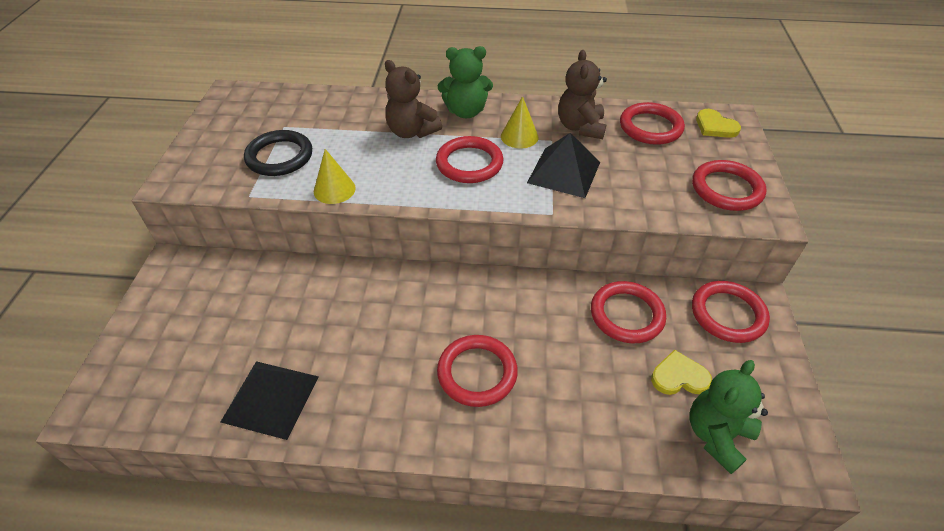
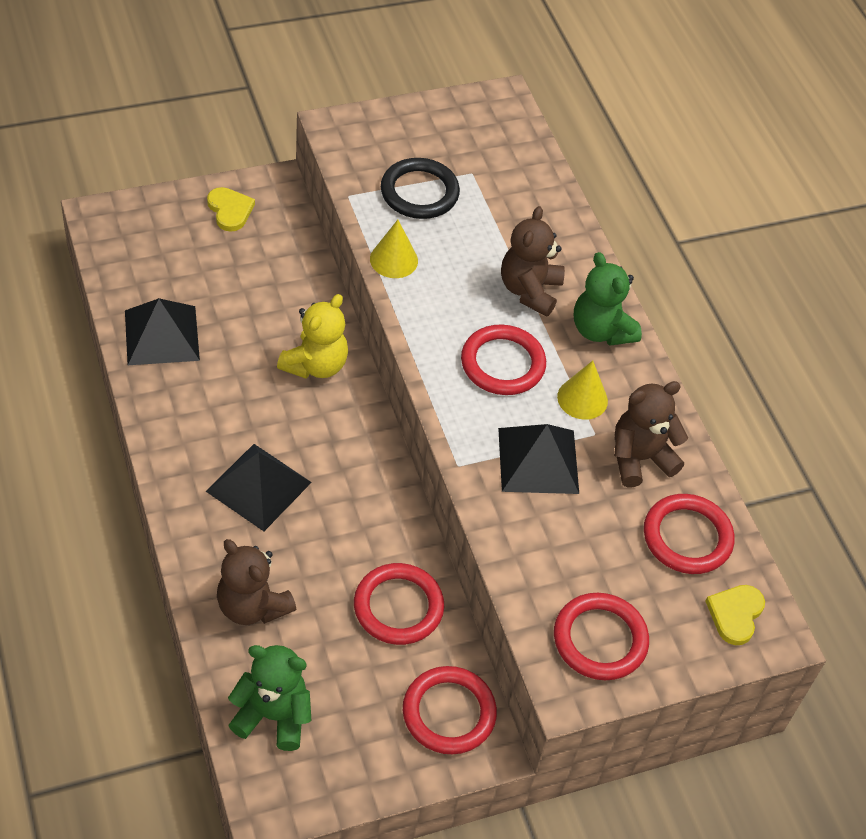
camera: 60 degrees right, 5 degrees up
(373, 294) = (315, 365): none -> yellow teddy bear
(477, 373) = (258, 486): red ring -> black pyramid
(600, 416) = (252, 606): none -> brown teddy bear
(679, 377) = (333, 672): yellow heart -> yellow heart (230, 210)

